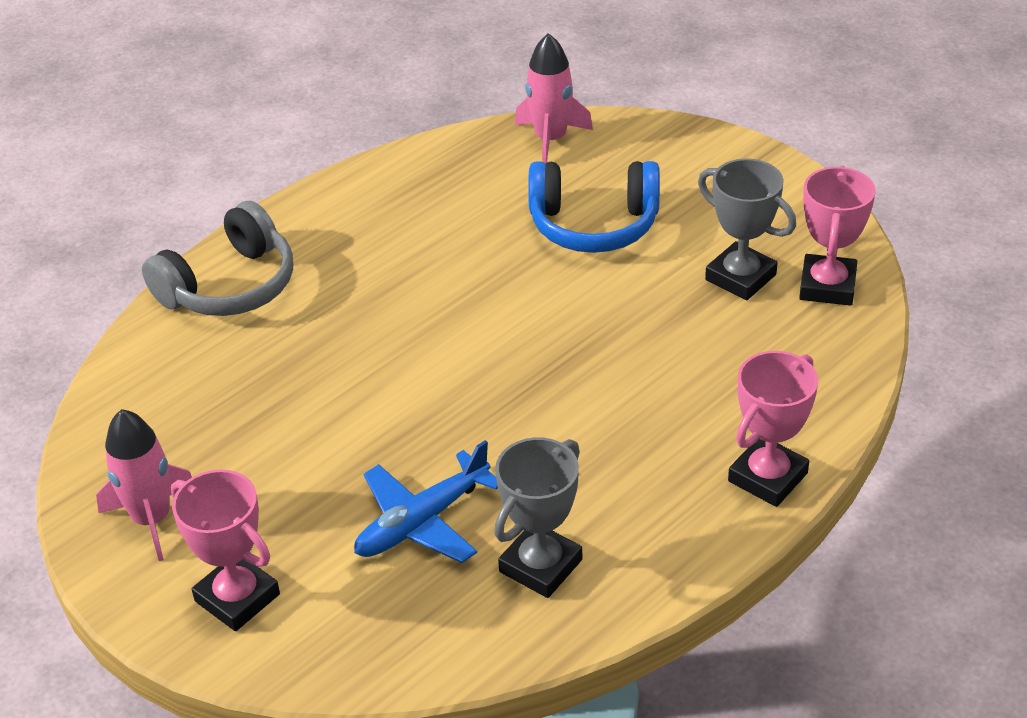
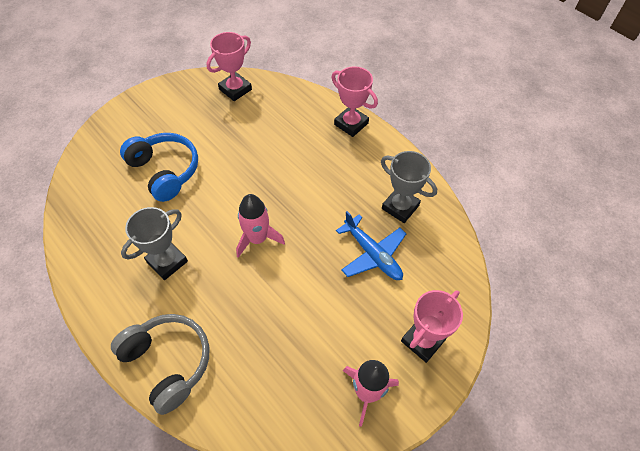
camera: 90 degrees left, 15 degrees up
(550, 139) = (82, 185): pink rocket -> pink rocket (257, 238)
(593, 224) = (165, 171): blue headphones -> blue headphones turned 45 degrees counterclockwise
(740, 277) = (222, 118): grey trophy -> grey trophy (167, 261)
(827, 286) = (235, 89): pink trophy -> pink trophy turned 60 degrees counterclockwise

